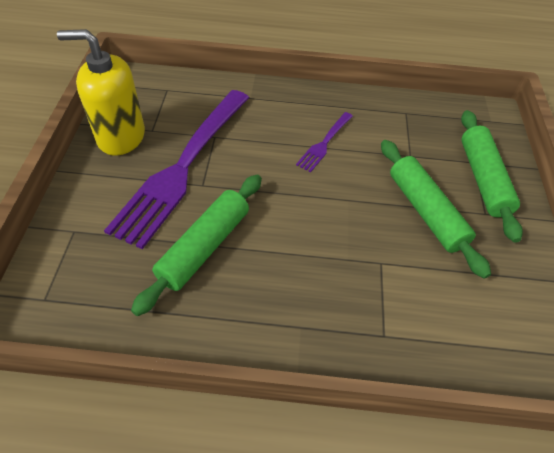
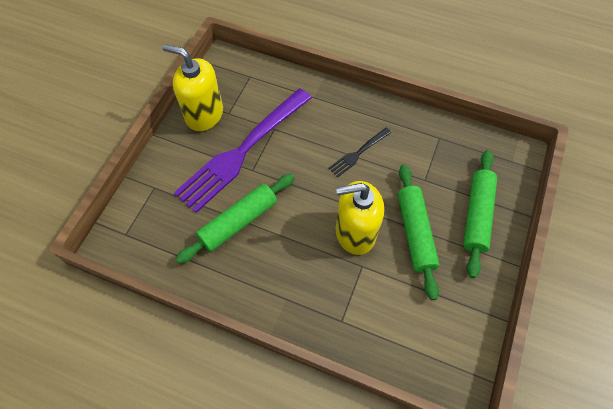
camera: 20 degrees right, 10 degrees up
(324, 143) = (358, 153): purple fork -> black fork
(356, 227) = (355, 233): none -> yellow soap dispenser

